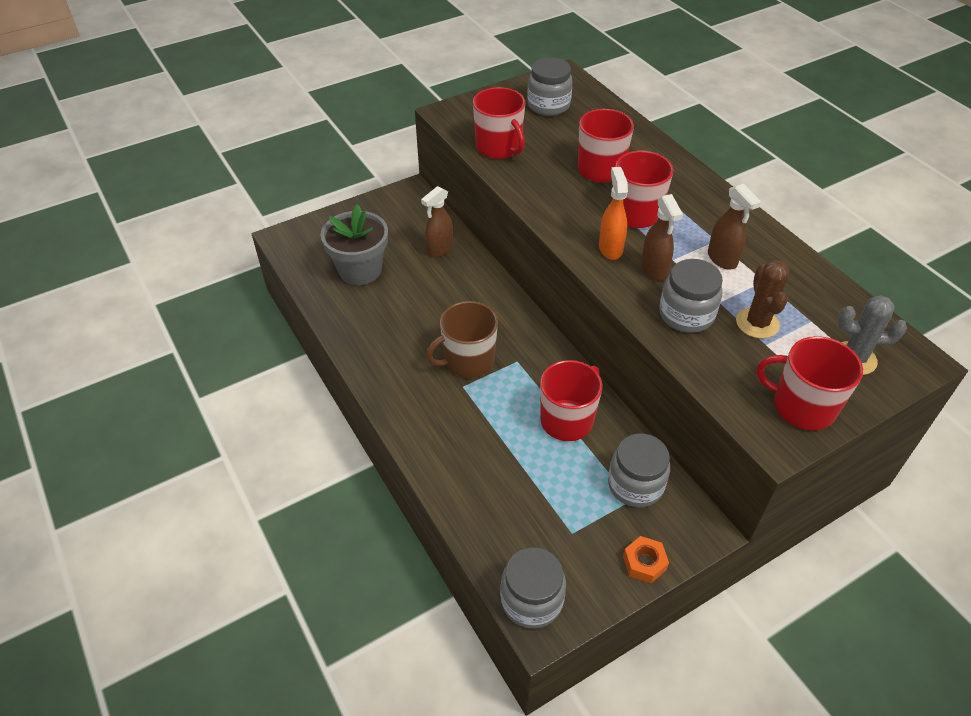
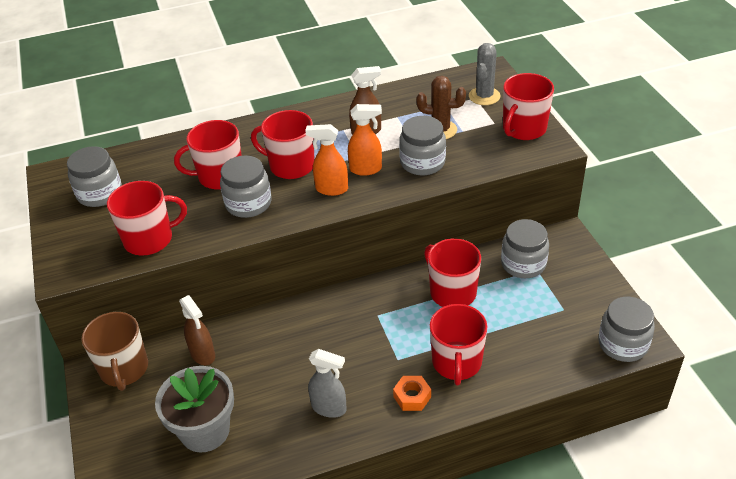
camera: 75 degrees left, 5 degrees down
(395, 345) = (329, 408): none -> grey spray bottle
(468, 361) = (367, 351): brown mug -> brown mug (124, 369)
(468, 436) = (457, 363): none -> red mug
(567, 195) = (248, 203): none -> grey jar
(644, 563) = (592, 273): orange nut -> orange nut (412, 397)
(654, 269) = (366, 169): brown spray bottle -> orange spray bottle

